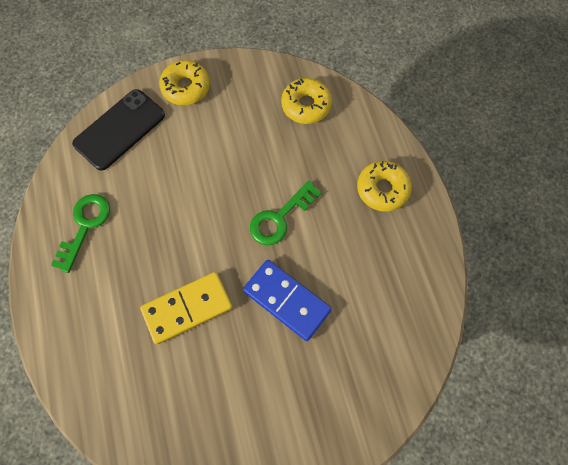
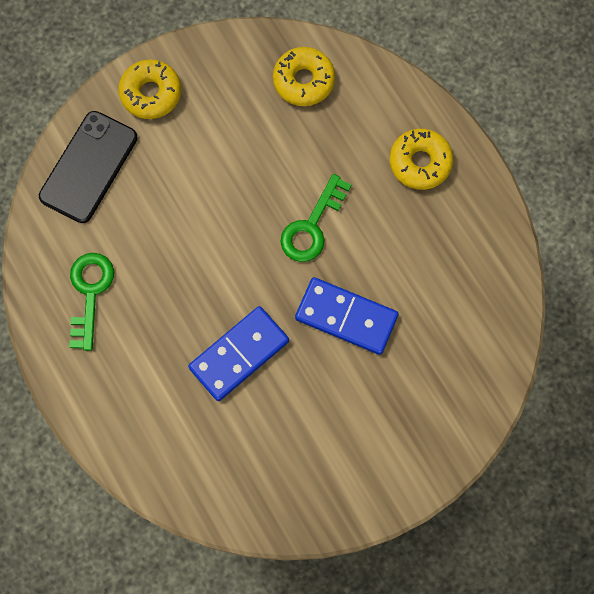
camera: 15 degrees left, 5 degrees up
(187, 308) = (239, 354): yellow domino -> blue domino

